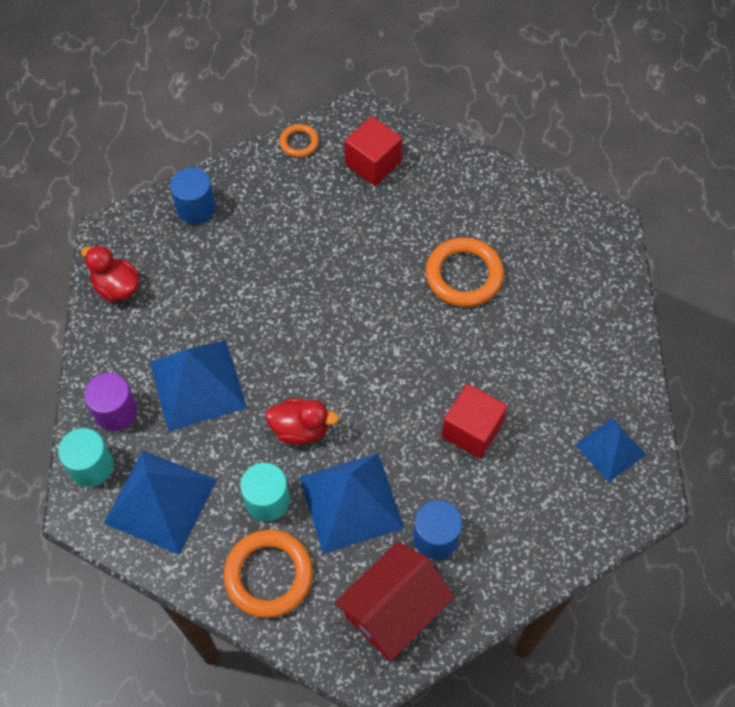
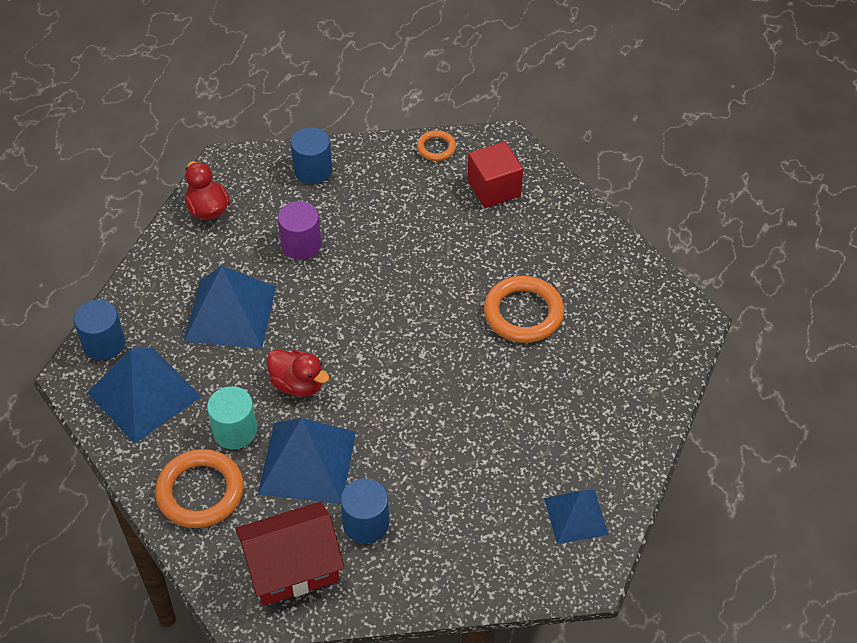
camera: 25 degrees right, 10 degrees down
(91, 466) = (104, 344): turquoise cylinder -> blue cylinder
(116, 412) = (149, 308): purple cylinder -> purple cylinder (301, 245)
(471, 430) = (453, 447): red cube -> none

